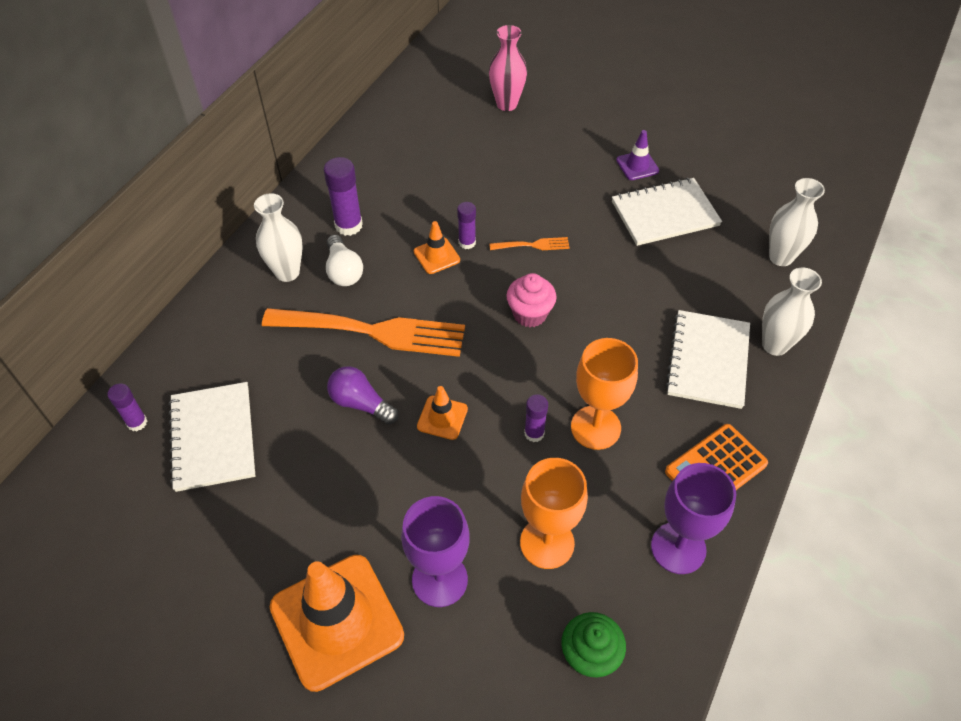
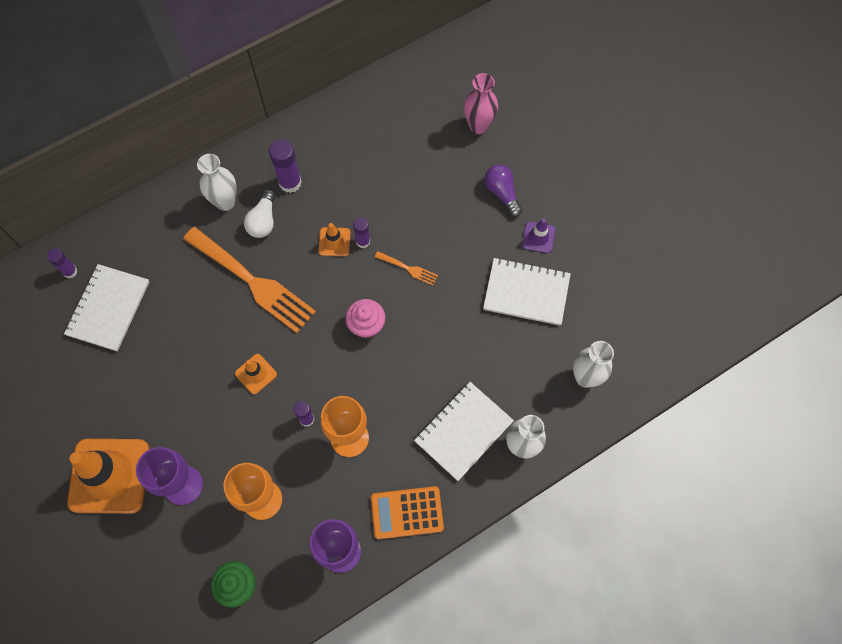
camera: 30 degrees right, 15 degrees up
(361, 403) = (211, 334): purple light bulb -> purple light bulb (502, 193)

